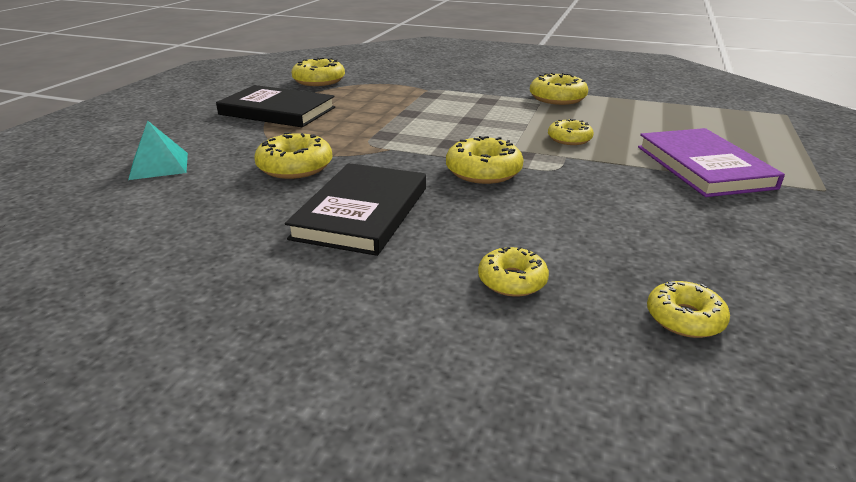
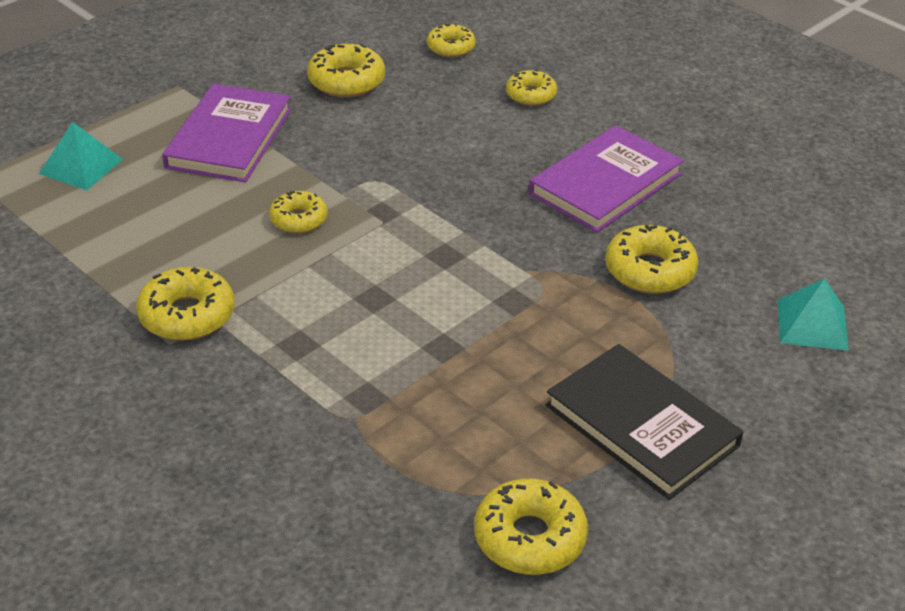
camera: 155 degrees left, 10 degrees up
(362, 212) = (605, 184): black book -> purple book
(483, 171) = (451, 199): yellow donut -> yellow donut (346, 81)
(749, 131) = (81, 166): none -> turquoise pyramid

